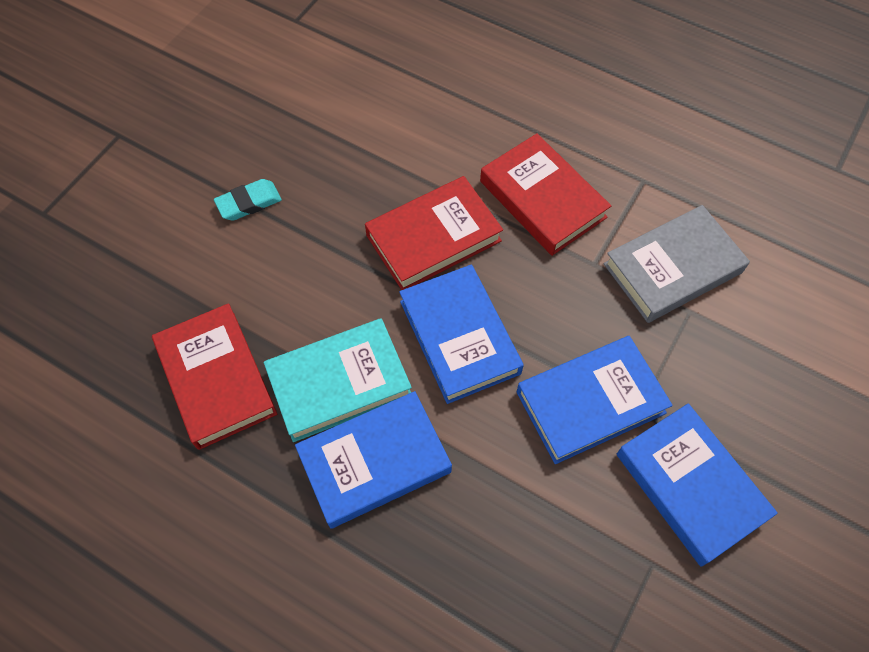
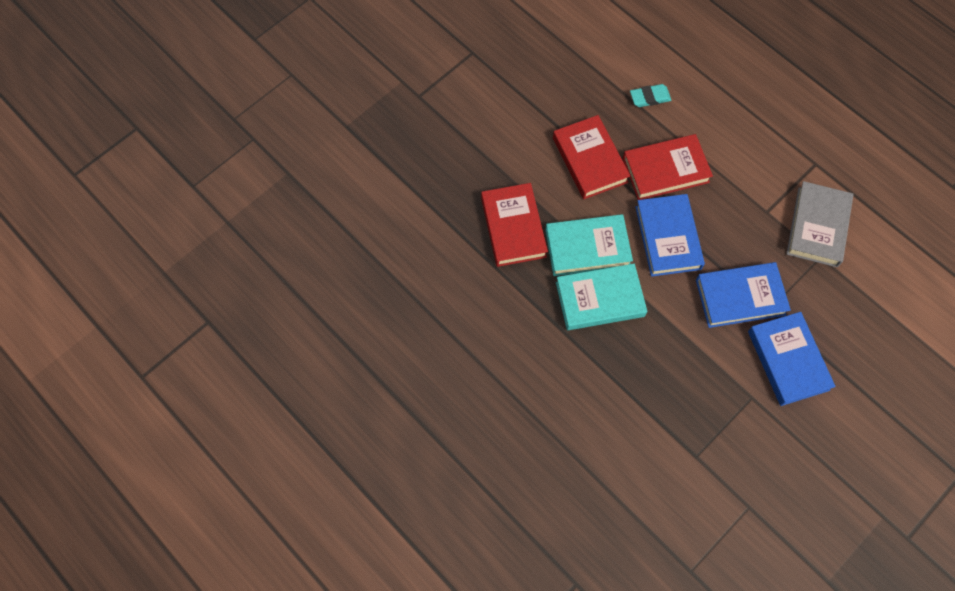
camera: 15 degrees right, 5 degrees up
(249, 203) = (550, 119): turquoise eraser -> turquoise eraser (649, 97)
(374, 462) = (600, 299): blue book -> turquoise book
(542, 199) = (743, 161): red book -> red book (590, 160)
(672, 268) = (817, 227): grey book -> grey book turned 60 degrees counterclockwise

